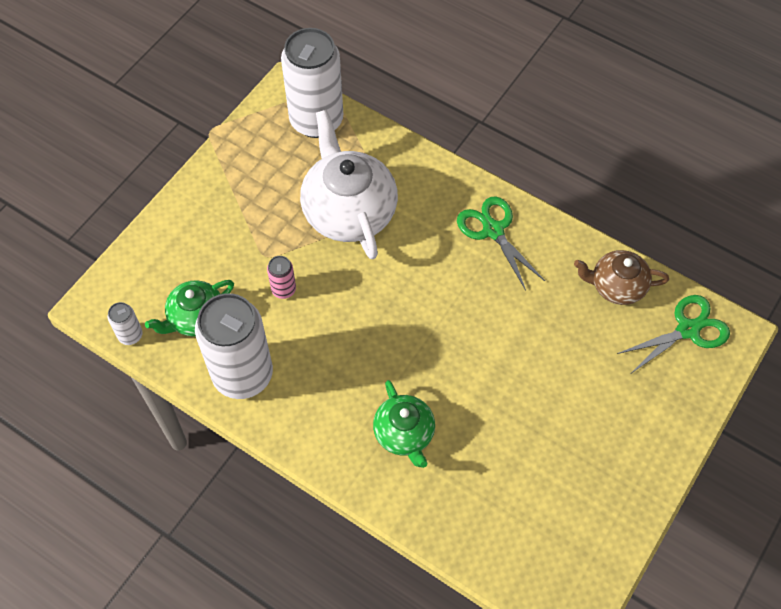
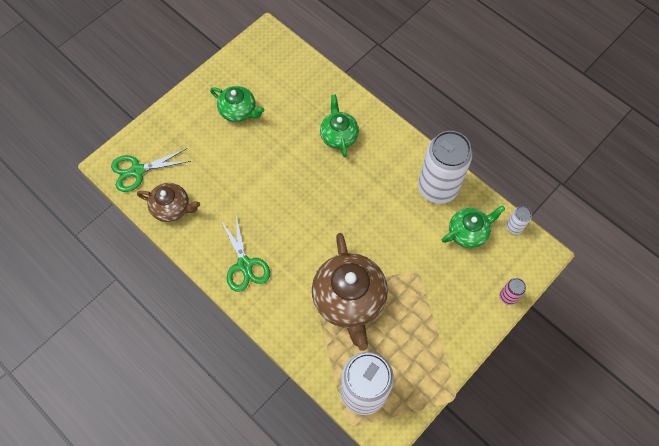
camera: 170 degrees left, 5 degrees up
(283, 290) = (405, 243): pink can -> pink can (508, 297)
(348, 211) = (349, 299): white teapot -> brown teapot
(573, 450) = (238, 111): none -> green teapot

